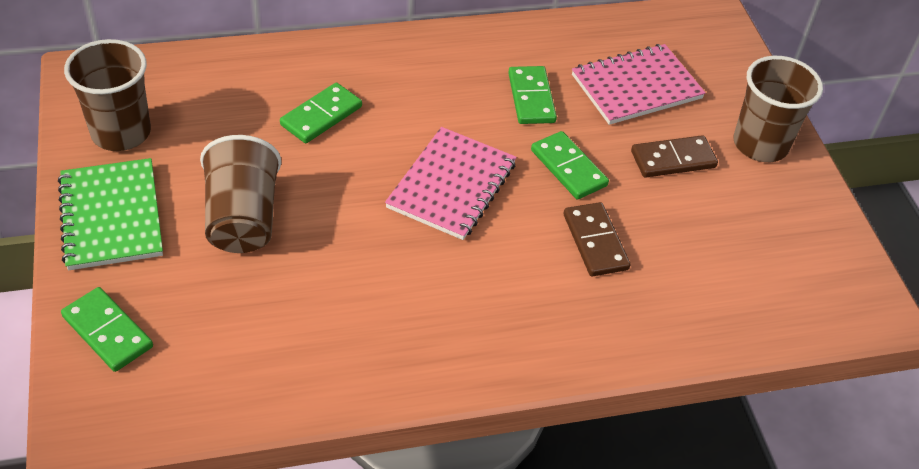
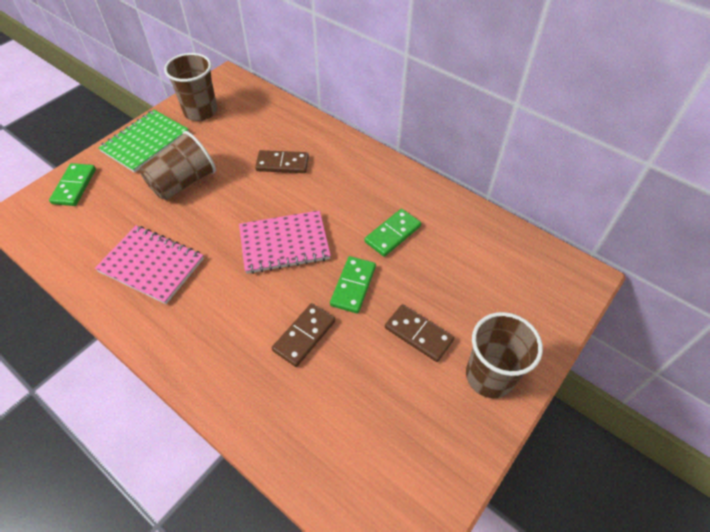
camera: 55 degrees right, 5 degrees up
(321, 116) = (282, 164): green domino -> brown domino
(636, 87) = (462, 276): pink notebook -> pink notebook (151, 265)

